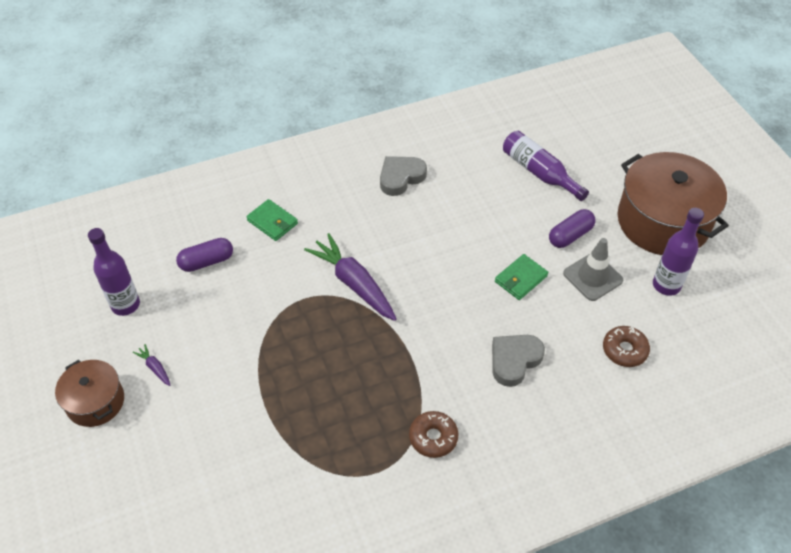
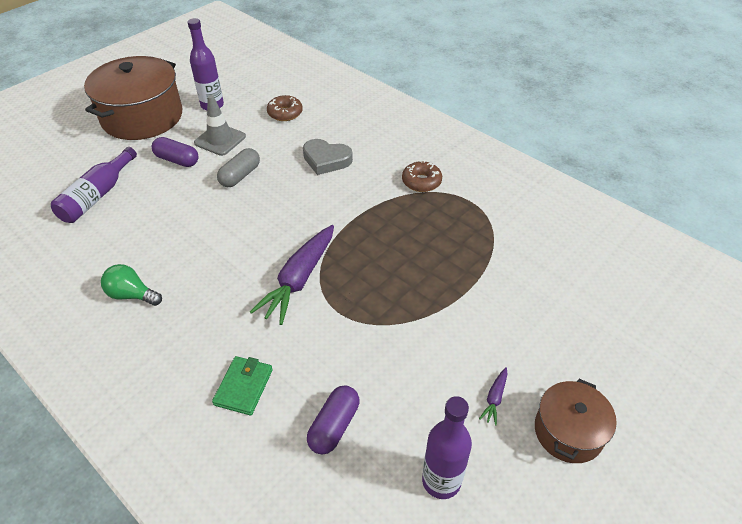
camera: 115 degrees left, 5 degrees down
(206, 261) = (334, 426): purple capsule -> purple capsule turned 75 degrees clockwise
(401, 177) = (132, 295): grey heart -> green light bulb
(521, 279) = (240, 176): green wallet -> grey capsule

